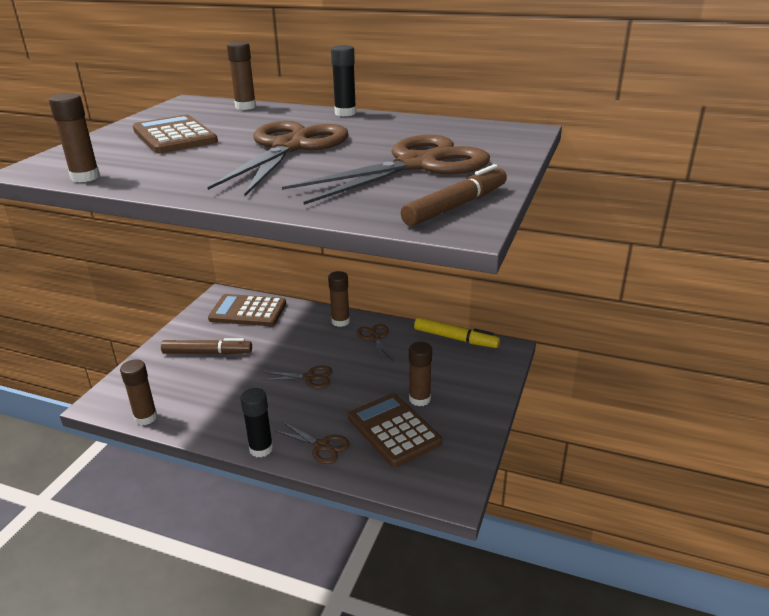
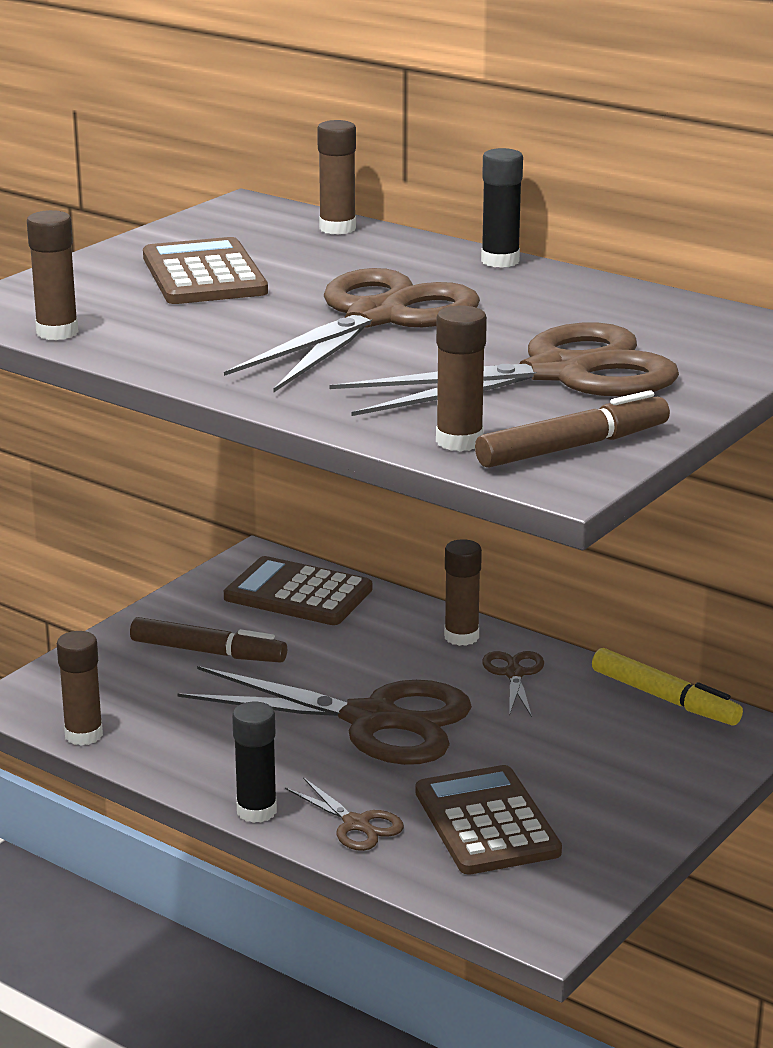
camera: 15 degrees right, 5 degrees down
(309, 378) = (372, 720): brown scissors -> brown scissors, size x2.28
(419, 399) = (552, 784): brown glue stick -> brown glue stick (459, 441)

